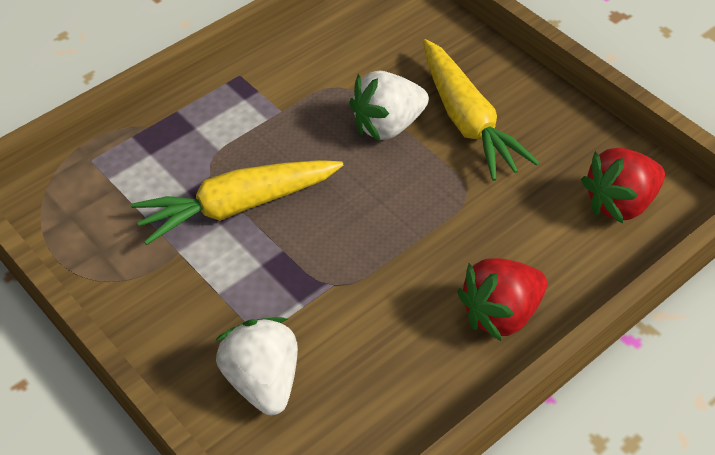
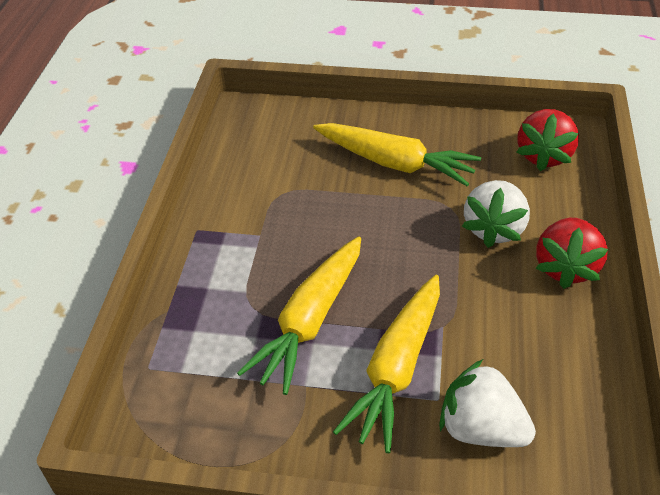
camera: 40 degrees left, 5 degrees down
(256, 290) = (396, 369): none -> yellow carrot
(387, 125) = (347, 198): white strawberry -> white strawberry (494, 229)

